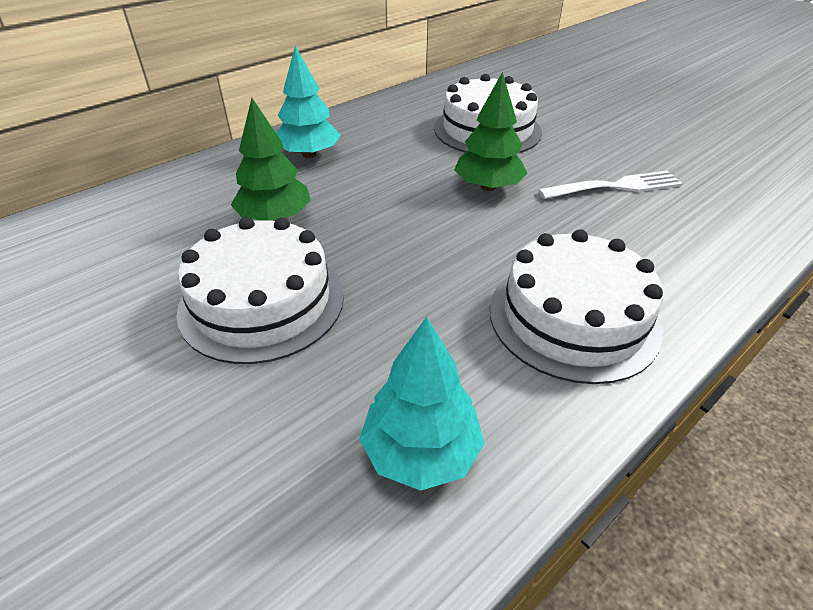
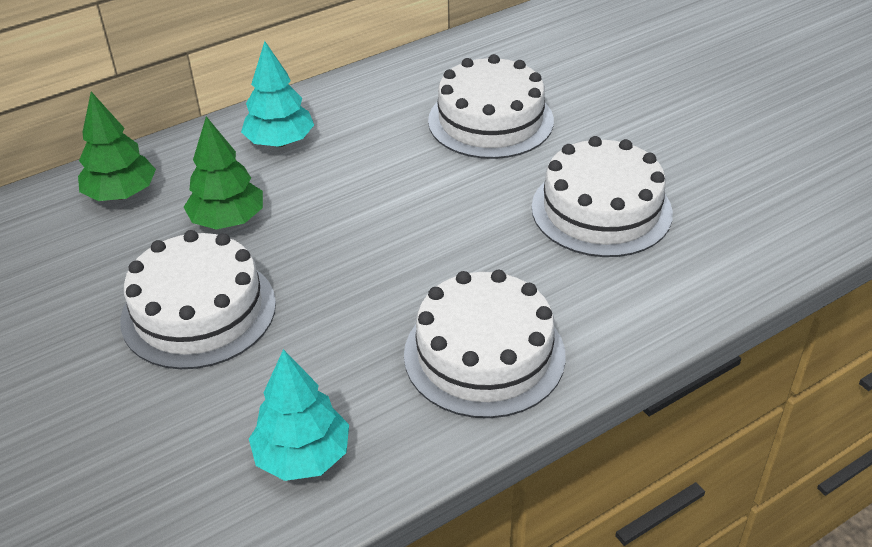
camera: 10 degrees right, 0 degrees up
(488, 187) = (461, 199): green tree -> green tree (121, 194)
(614, 187) = (601, 210): white fork -> white cake

